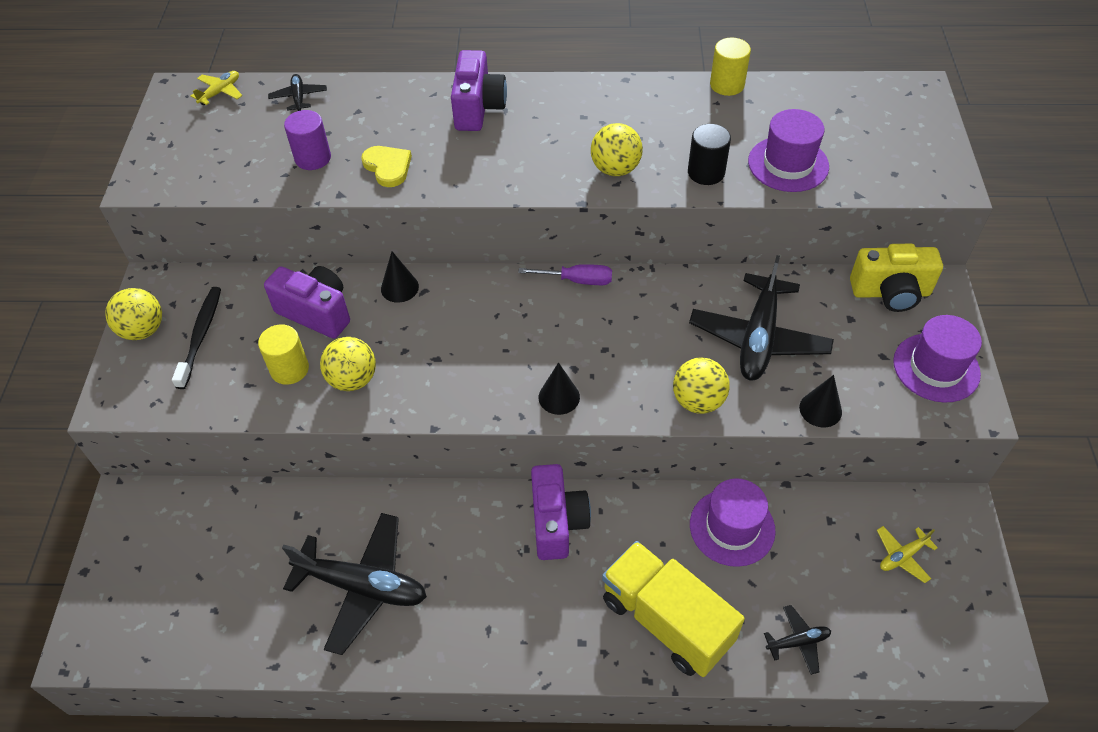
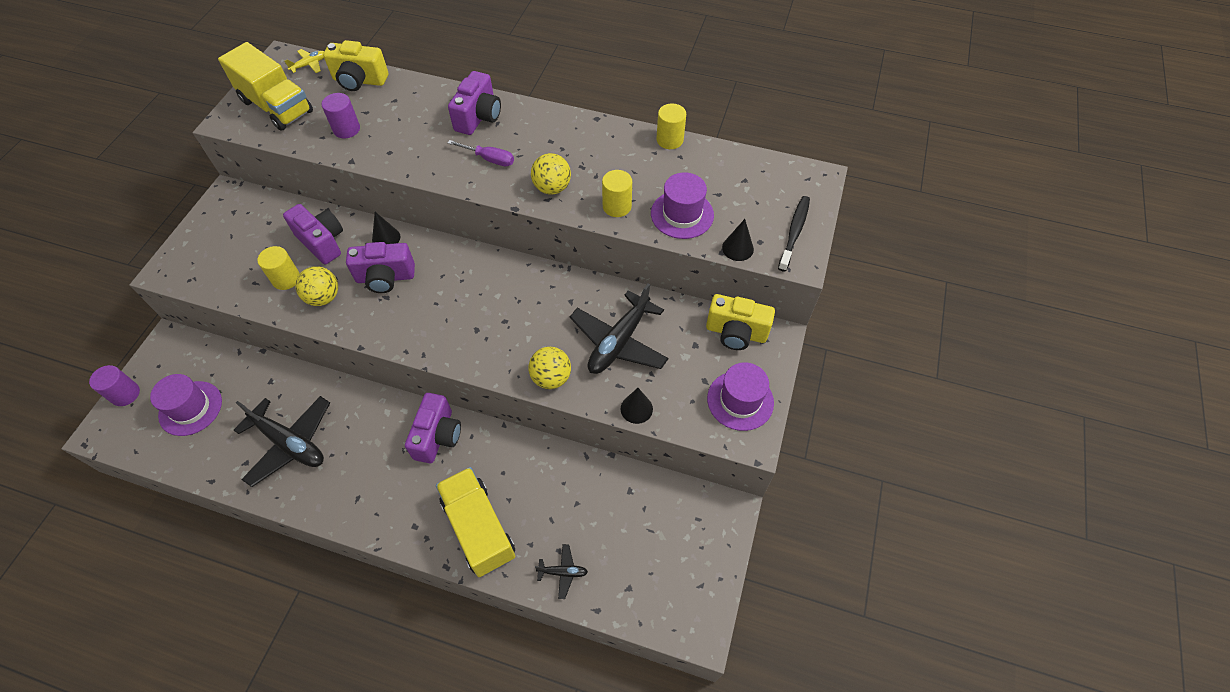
camera: 15 degrees right, 5 degrees up
(95, 587) = (125, 394): none -> purple cylinder
(143, 330) = (206, 226): yellow ball -> none
(201, 336) = (240, 239): black toothbrush -> black toothbrush (794, 232)
(202, 151) = (277, 106): none -> yellow truck
(299, 97) = (359, 81): black plane -> yellow camera
(388, 167) = (393, 148): yellow heart -> none
(423, 335) = (385, 278): none -> purple camera
(559, 397) = (455, 348): black cone -> black cone (737, 248)
(577, 280) = (510, 264): purple screwdriver -> purple screwdriver (489, 159)
(706, 172) = (617, 206): black cylinder -> yellow cylinder
(732, 527) = (557, 475): purple hat -> purple hat (190, 408)
(902, 556) = (669, 533): yellow plane -> none

